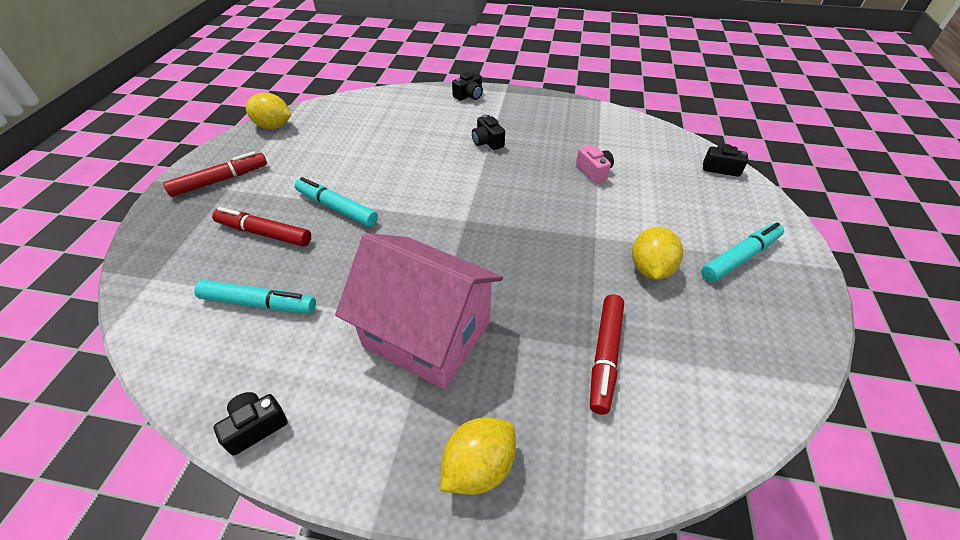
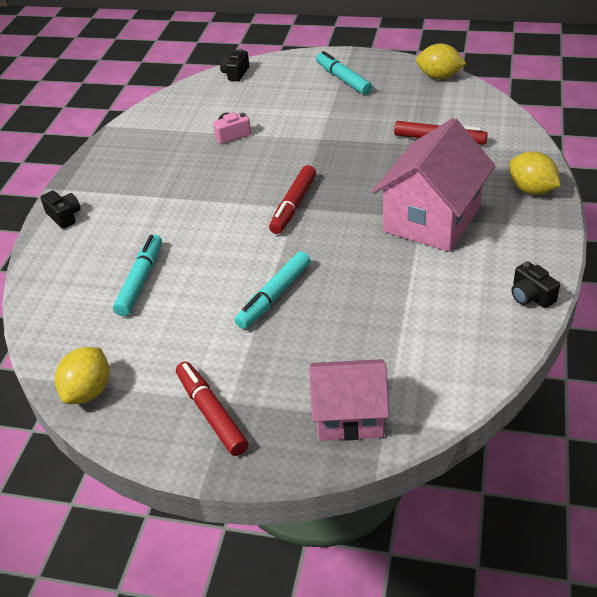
camera: 85 degrees left, 5 degrees down
(171, 255) = (349, 416): none -> pink house
(259, 304) = (412, 324): turquoise marker -> turquoise marker (141, 280)
(264, 233) = (313, 345): red marker -> red marker (293, 206)
(487, 142) = (169, 199): black camera -> none
(650, 268) = (356, 116): yellow lemon -> yellow lemon (439, 77)

